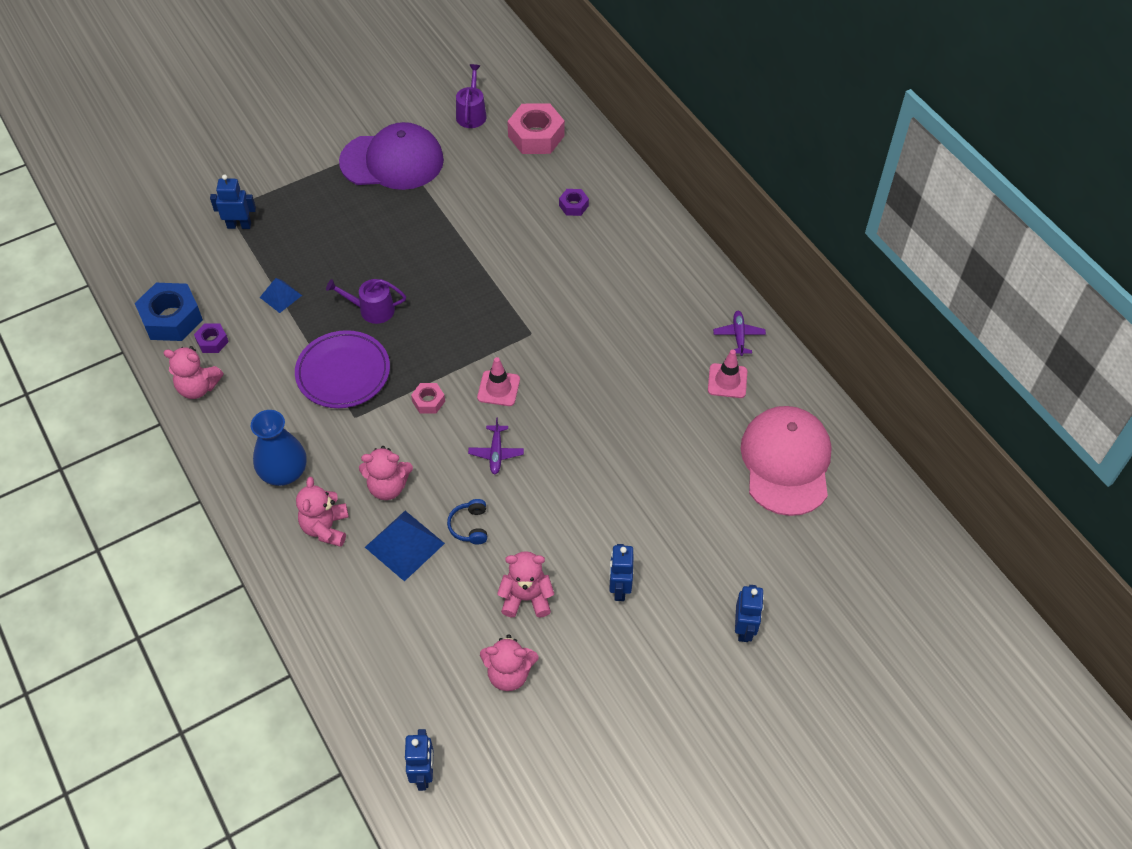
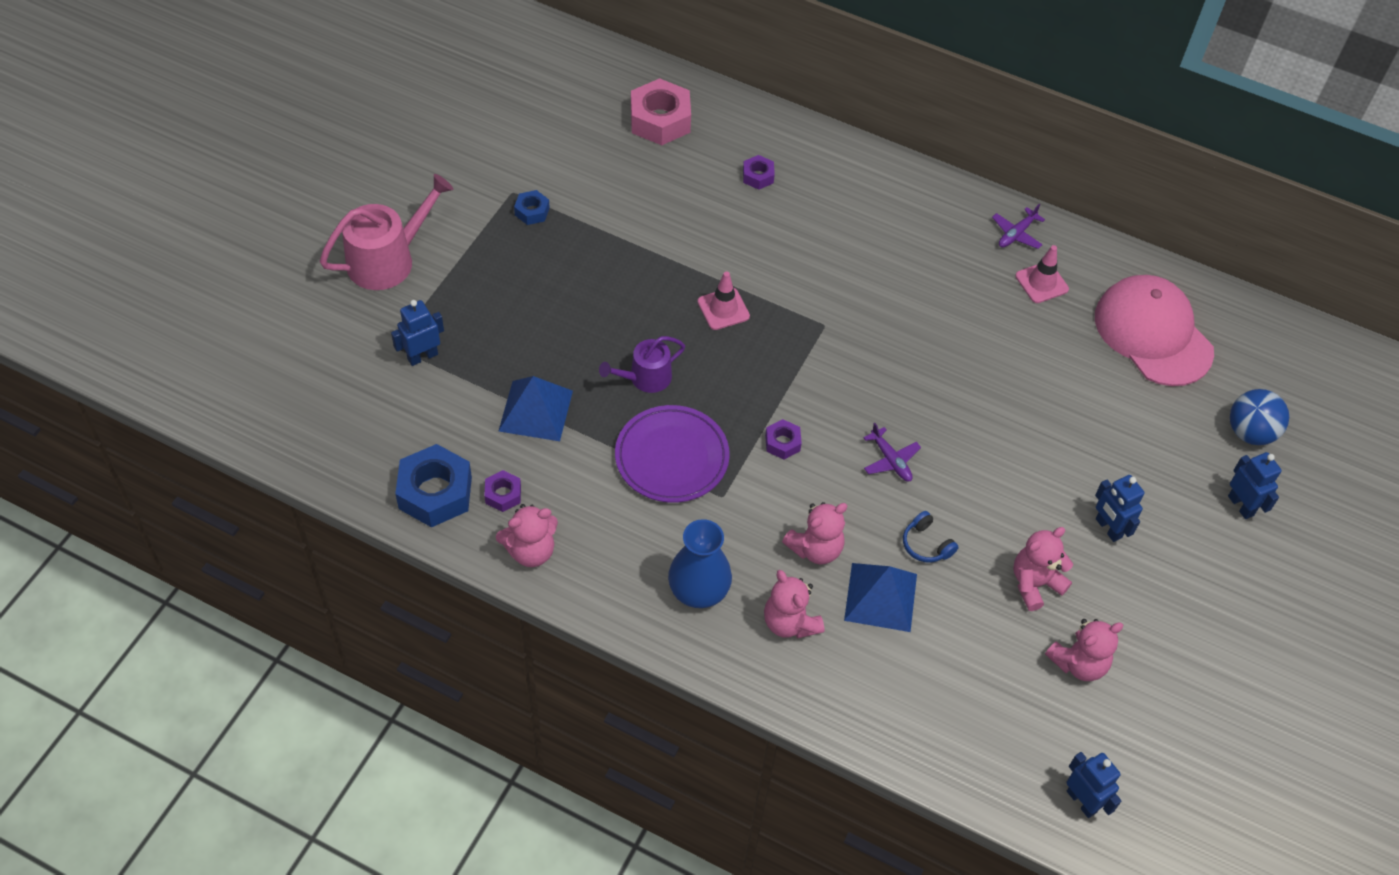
camera: 35 degrees left, 0 degrees up
(271, 151) = (387, 260): none -> pink watering can
(281, 296) = (536, 410): blue pyramid -> blue pyramid, size x1.67
(392, 161) = (532, 211): purple cap -> blue nut
(428, 401) = (782, 443): pink nut -> purple nut
(471, 114) = (573, 125): purple watering can -> none
(498, 388) = (839, 395): pink traffic cone -> pink traffic cone (723, 309)
(738, 335) = (1016, 234): purple plane -> purple plane turned 105 degrees counterclockwise
(802, 577) = (1250, 432): none -> blue ball

